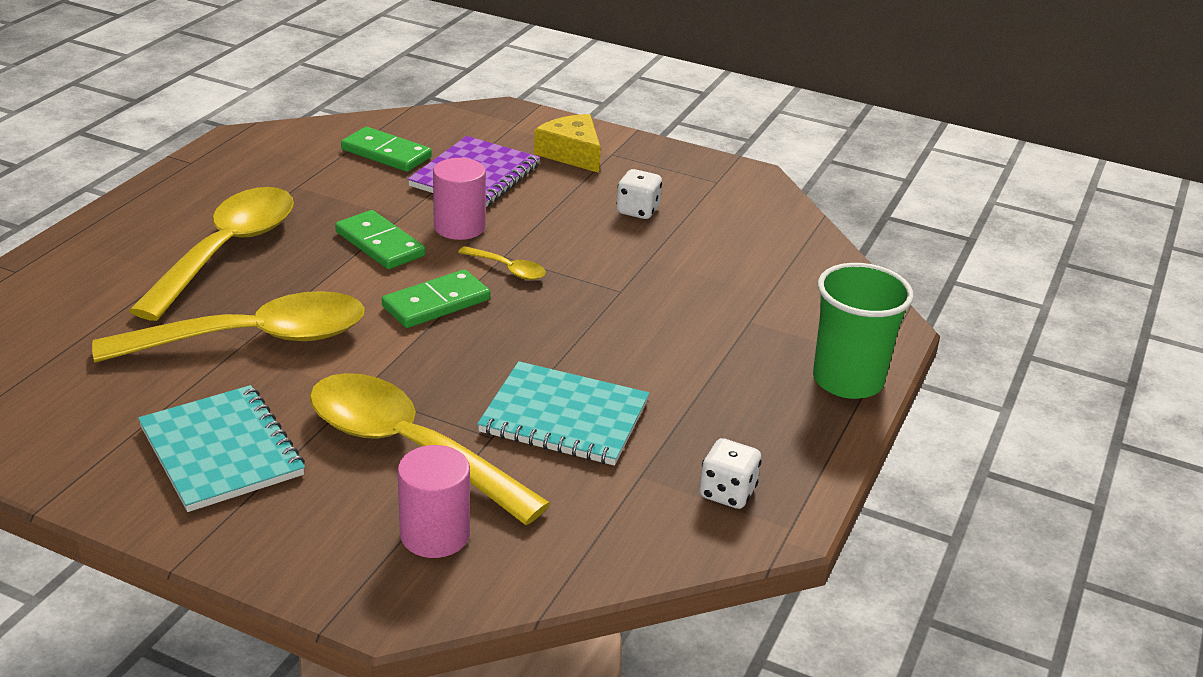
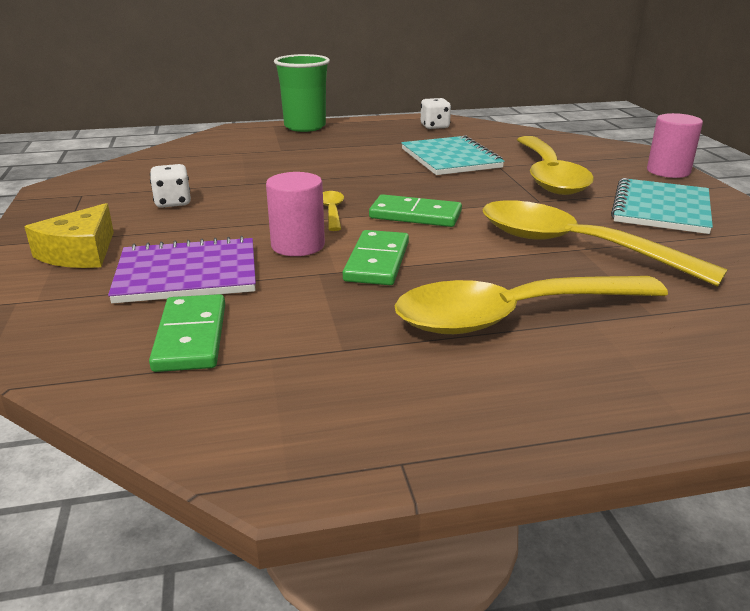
camera: 125 degrees left, 5 degrees down
(435, 535) = (580, 155): pink cylinder -> pink cylinder (668, 171)

